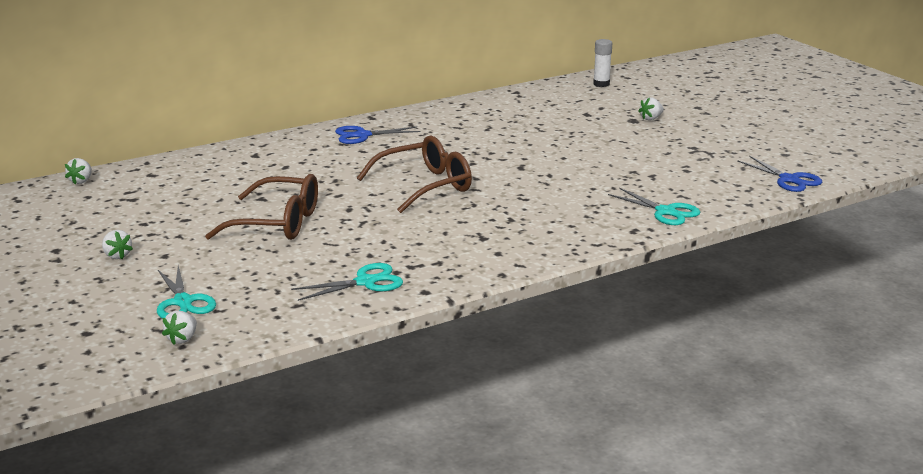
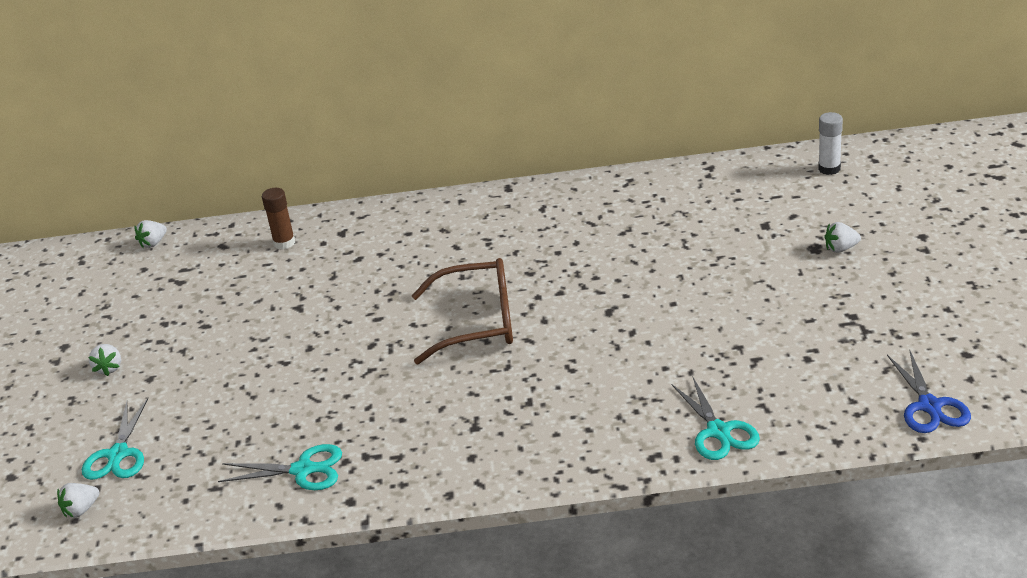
camera: 30 degrees right, 10 degrees up
(208, 166) = (284, 243): none -> brown glue stick
(277, 223) = (285, 352): brown glasses -> none
(362, 135) = (474, 219): blue scissors -> none

